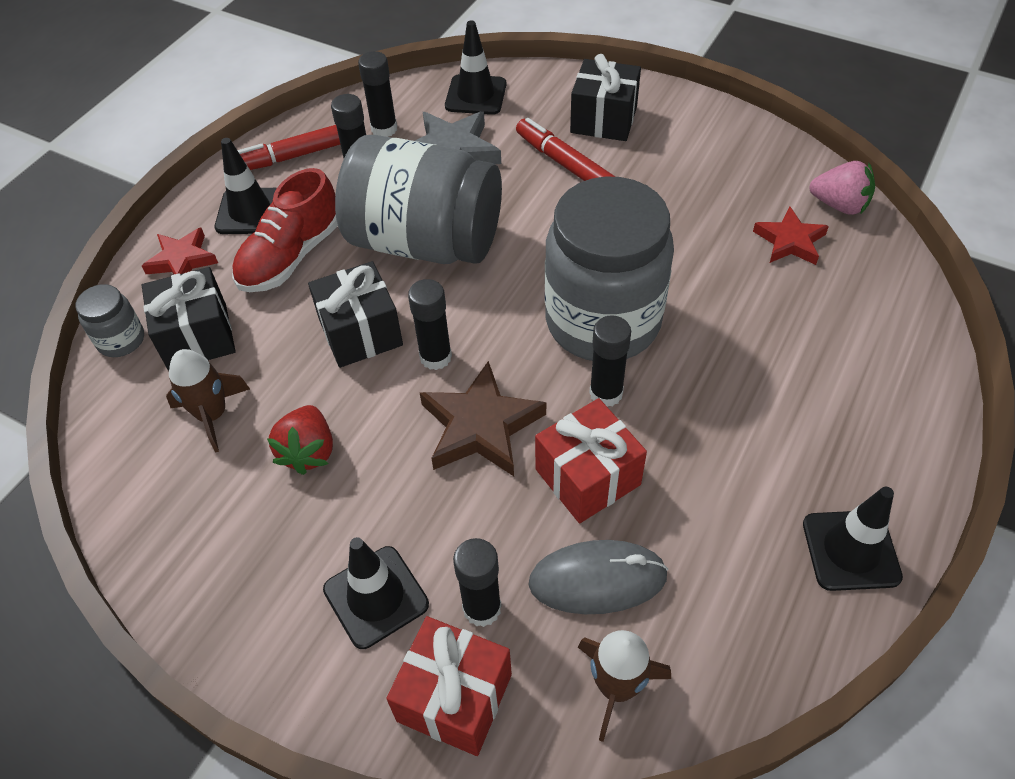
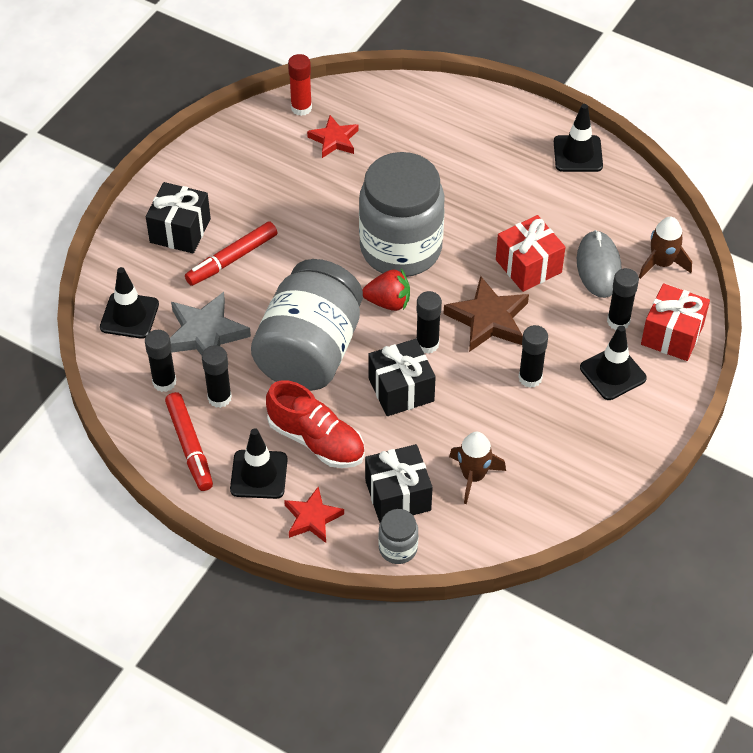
camera: 90 degrees left, 0 degrees up
(308, 451) = (506, 415): red strawberry -> red strawberry (388, 302)
(606, 393) = (463, 252): black glue stick -> black glue stick (530, 378)
(839, 205) = (301, 108): pink strawberry -> red glue stick

